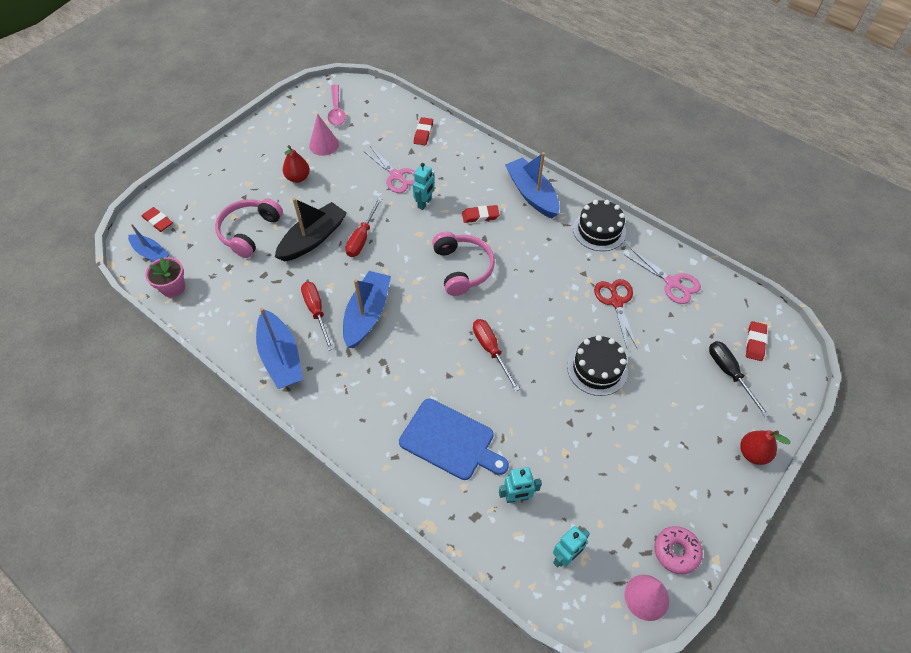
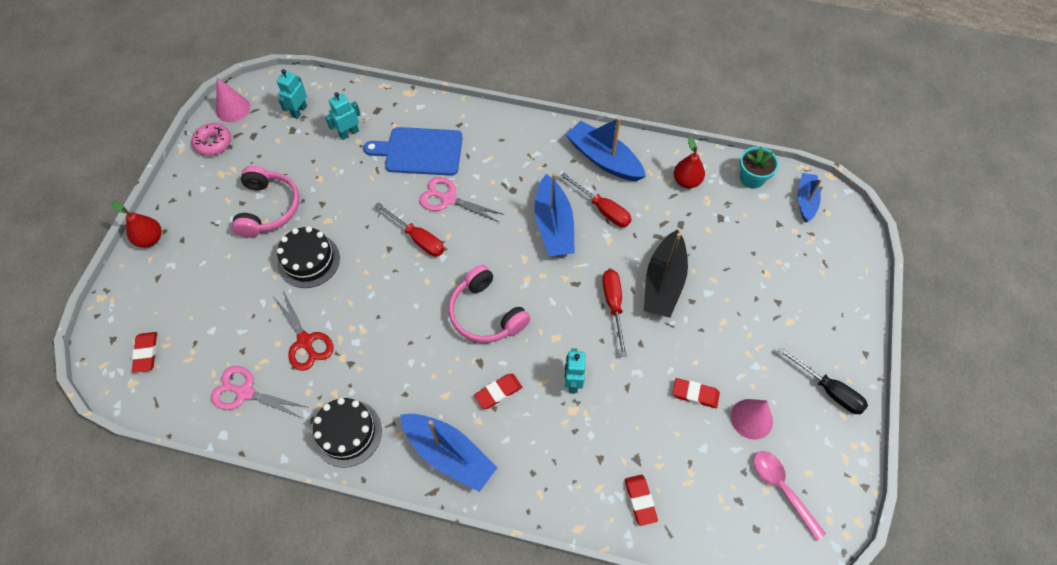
camera: 155 degrees right, 5 degrees up
(151, 253) = (805, 200): blue boat -> blue boat turned 90 degrees clockwise
(158, 221) = (835, 235): red eraser -> red eraser (695, 394)
(173, 287) = (752, 178): pink flower pot -> turquoise flower pot
(249, 232) = (734, 263): pink headphones -> pink headphones (268, 208)
(298, 178) = (741, 353): red pear -> red pear (686, 181)
(396, 176) = (630, 409): pink scissors -> pink scissors (448, 199)
(729, 374) = (173, 307): black screwdriver -> black screwdriver (828, 390)

